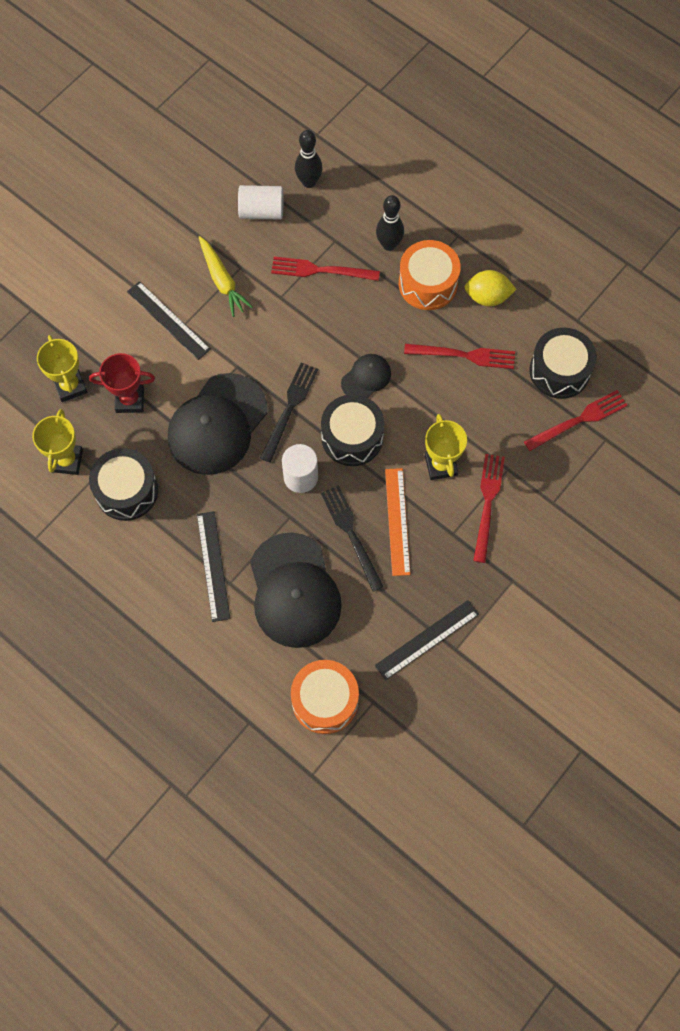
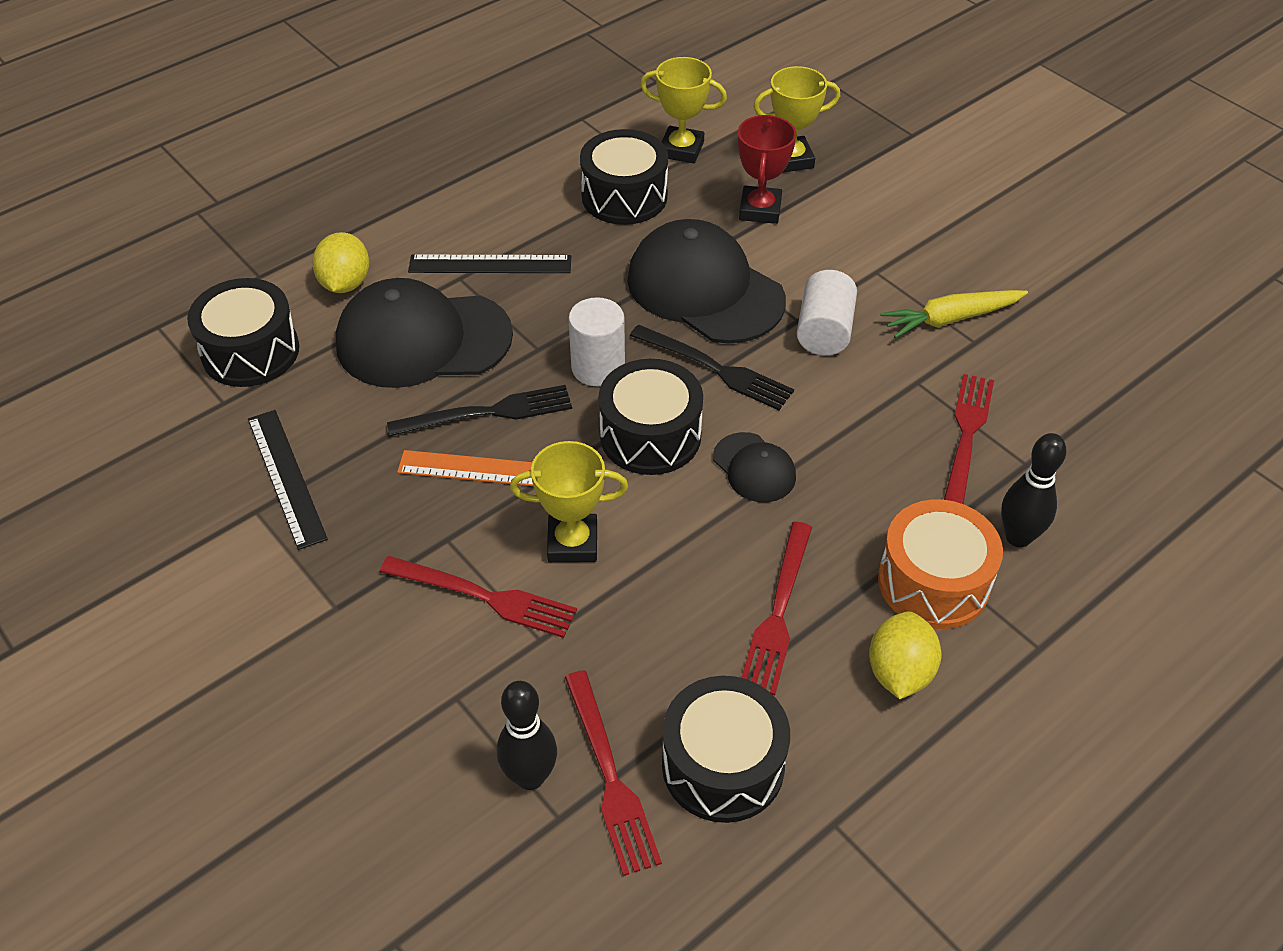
camera: 100 degrees right, 20 degrees down
(168, 320) = (885, 256): black ruler -> none
(248, 659) = (345, 283): none -> yellow lemon
(261, 211) = (1083, 377): white cylinder -> white cylinder (824, 331)
(309, 182) = (1147, 444): black bowling pin -> black bowling pin (530, 777)
(325, 700) = (250, 352): orange drum -> black drum

